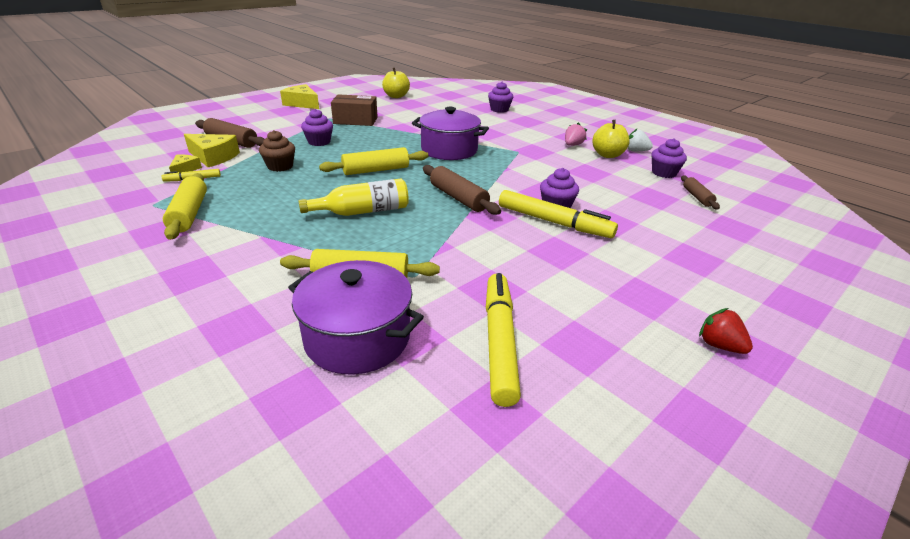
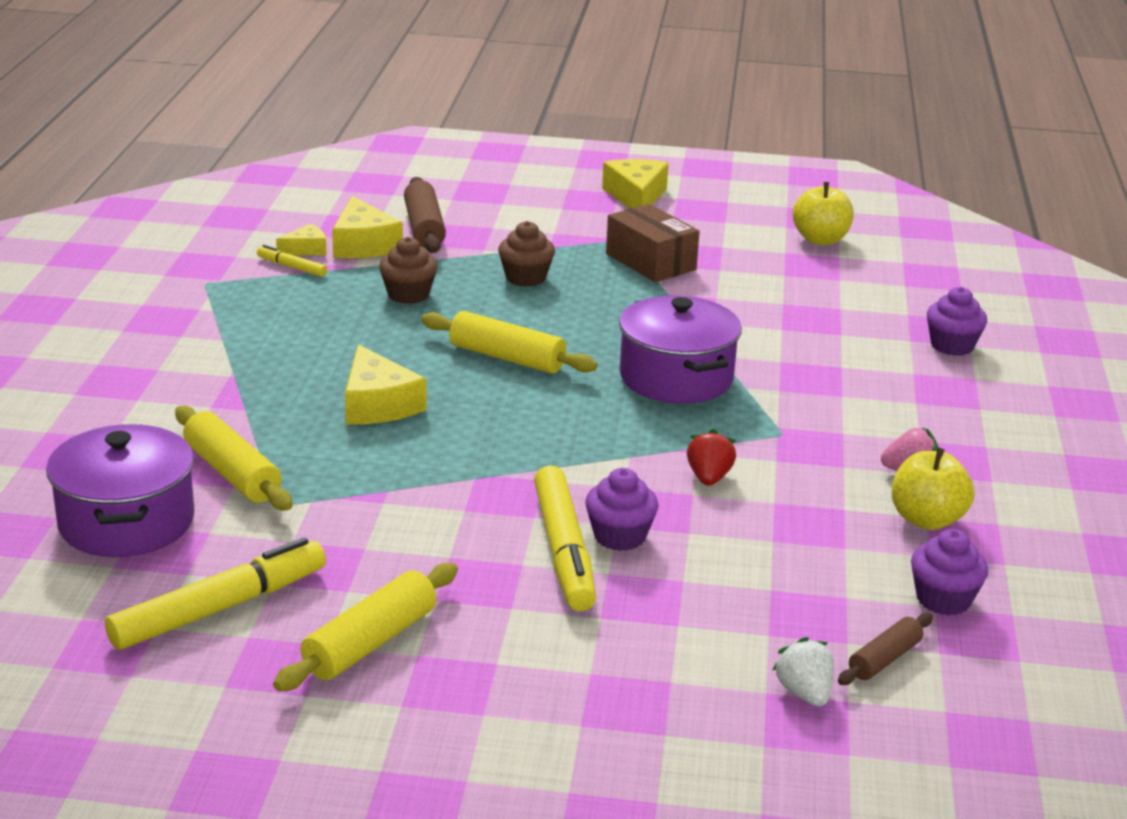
camera: 50 degrees right, 5 degrees down
(189, 214) = (217, 312): yellow rolling pin -> yellow rolling pin (370, 643)
(319, 142) = (525, 278): purple cupcake -> brown cupcake
(362, 211) = (378, 404): yellow bottle -> yellow cheese
(458, 198) = (522, 451): brown rolling pin -> none
(636, 151) = (1007, 543): white strawberry -> white strawberry (804, 693)
(719, 345) = (401, 770): red strawberry -> red strawberry (709, 478)

